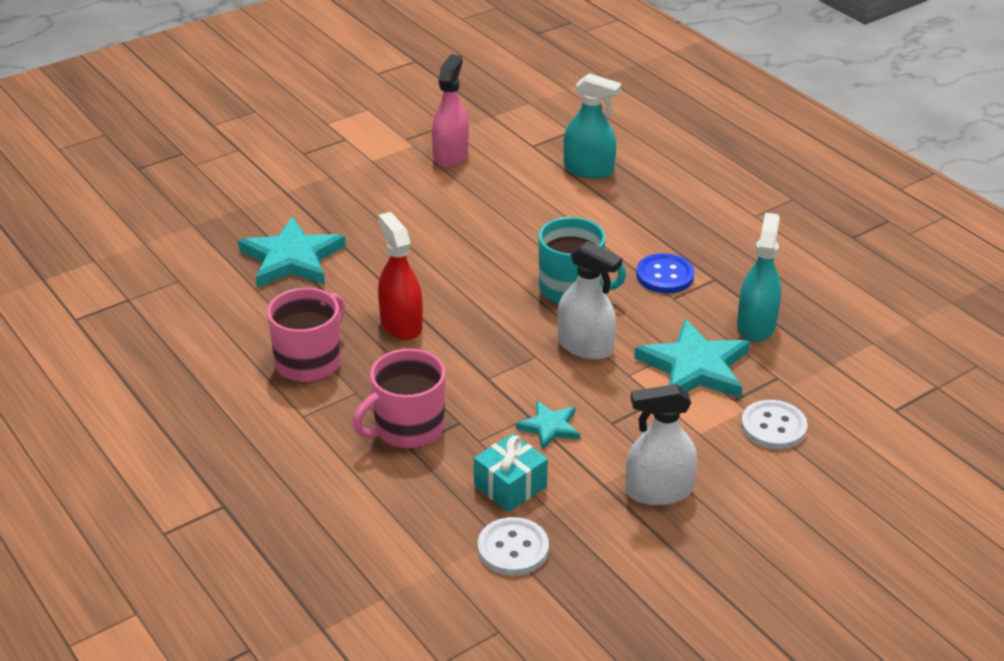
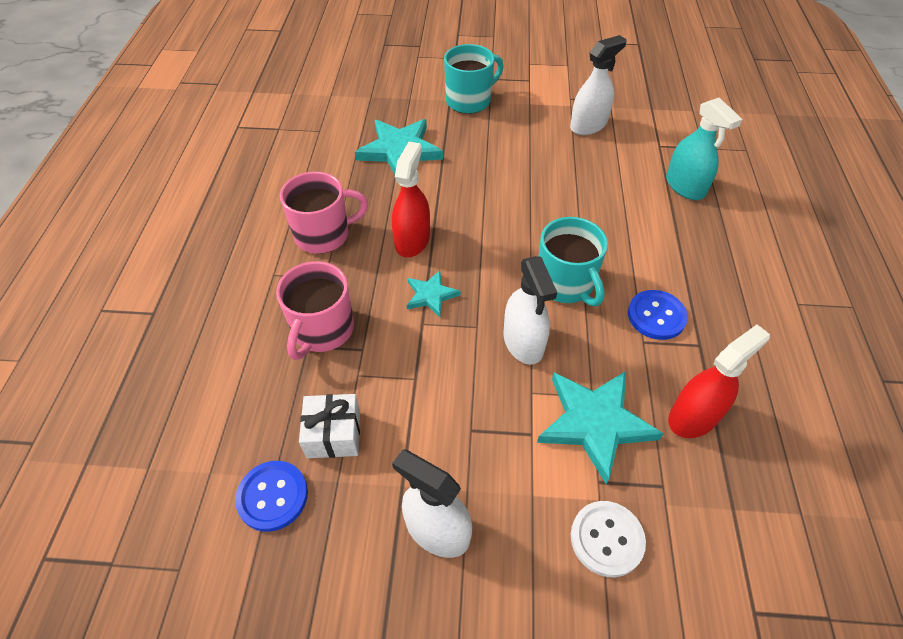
camera: 40 degrees right, 15 degrees up
(307, 183) = (469, 101): none -> turquoise mug
(407, 429) = (322, 330): pink mug -> pink mug turned 75 degrees counterclockwise
(450, 156) = (588, 125): pink spray bottle -> white spray bottle
(510, 486) = (333, 434): turquoise gift -> white gift
(513, 548) = (272, 496): white button -> blue button
(549, 427) = (419, 400): turquoise star -> turquoise star (431, 295)
(756, 325) = (693, 416): turquoise spray bottle -> red spray bottle

